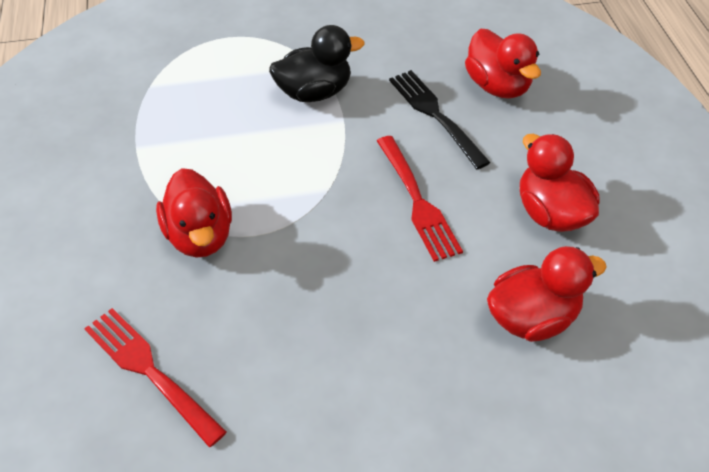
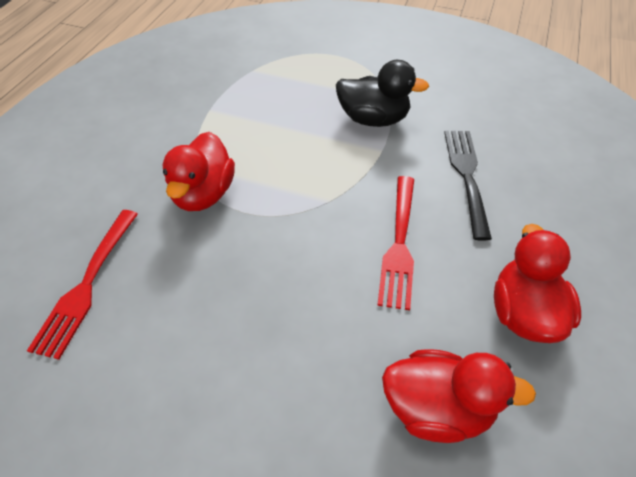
camera: 30 degrees right, 0 degrees up
(151, 371) = (87, 283): red fork -> red fork turned 150 degrees counterclockwise
(497, 86) = (544, 174): red duck -> none

